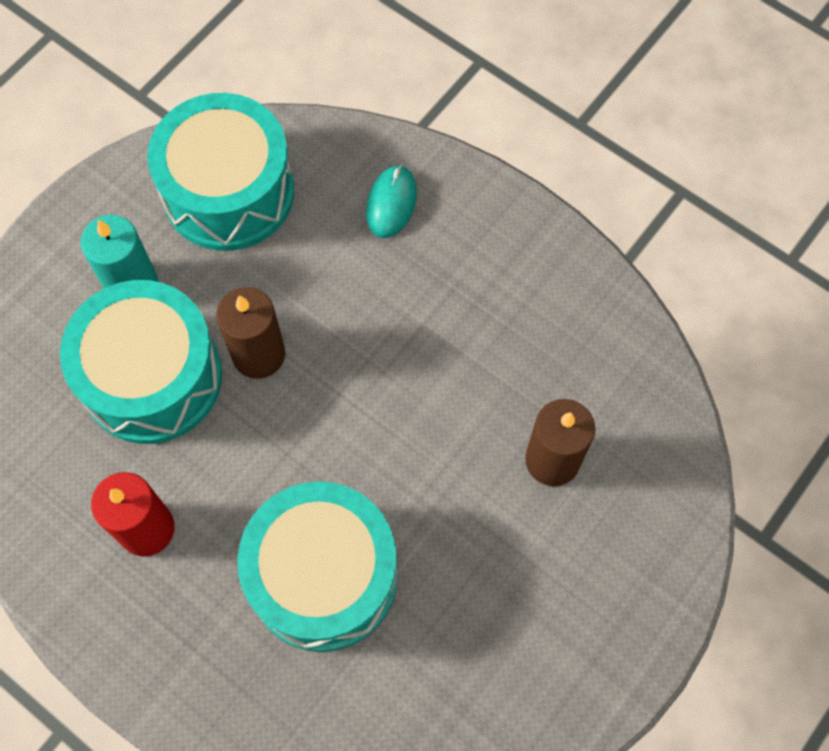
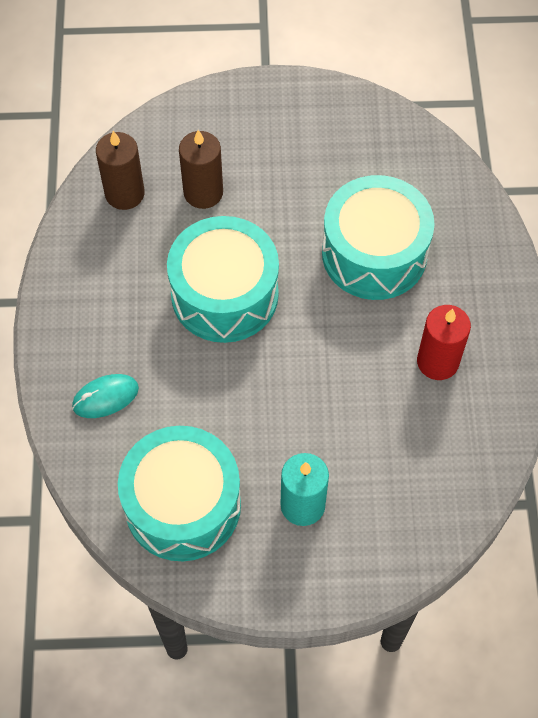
camera: 130 degrees left, 5 degrees down
(152, 377) = (350, 438): turquoise drum -> turquoise drum (224, 294)
(258, 354) = (279, 390): brown candle -> brown candle (124, 193)

